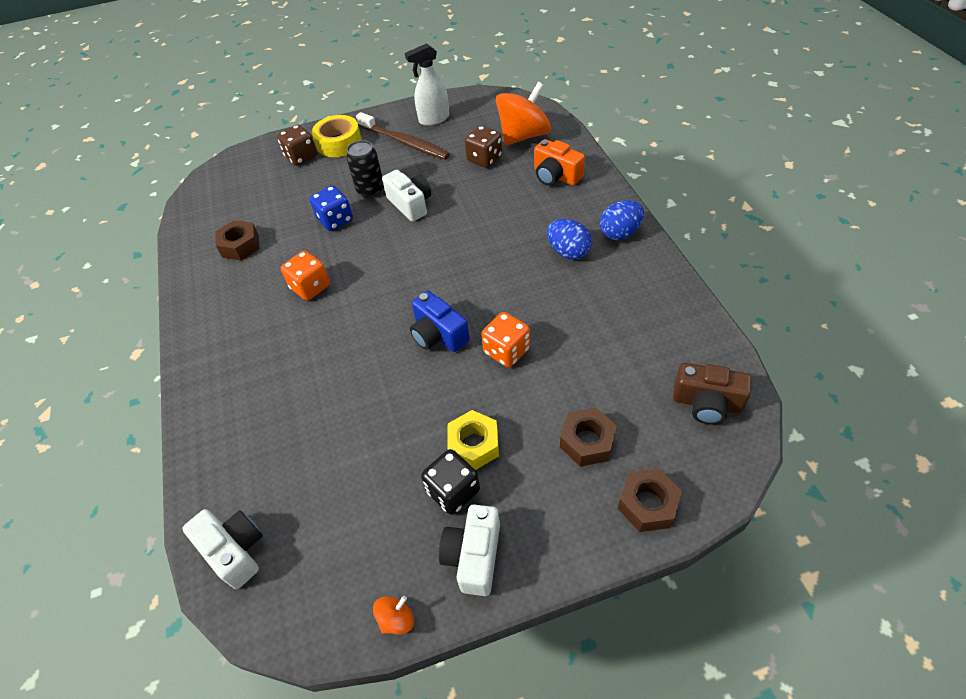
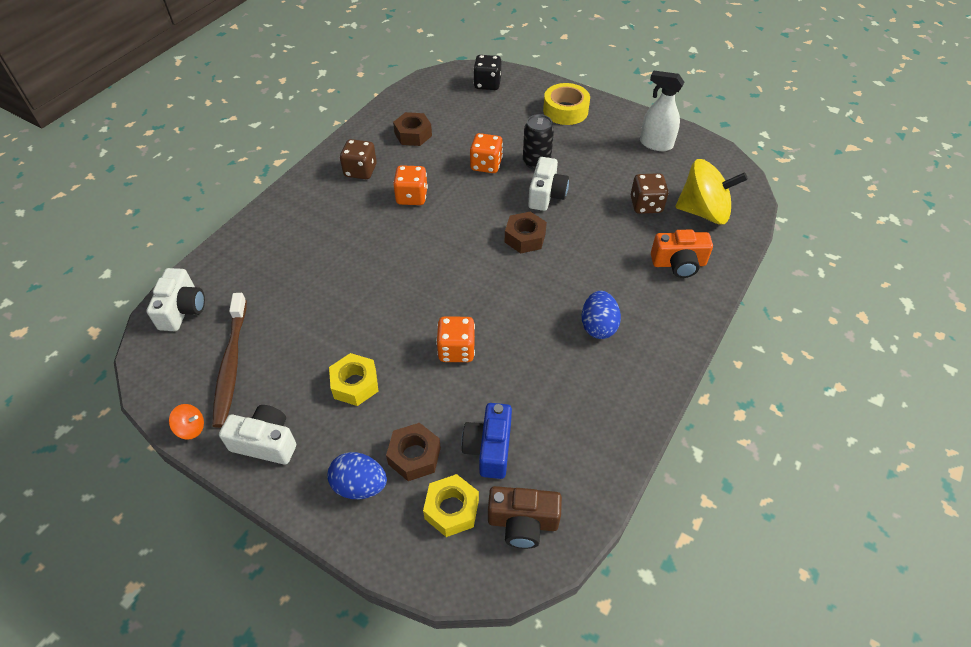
camera: 45 degrees right, 0 degrees up
(301, 157) = (528, 102): brown dice -> brown dice (360, 171)
(335, 220) = (486, 165): blue dice -> orange dice
(405, 142) = (609, 146): brown toothbrush -> brown toothbrush (231, 365)
(438, 335) = (435, 298): blue camera -> blue camera (489, 448)
(453, 491) = (307, 397): black dice -> black dice (487, 84)
(474, 556) = (265, 442): white camera -> white camera turned 45 degrees clockwise
(523, 136) = (703, 212): orange spinning top -> yellow spinning top
(556, 176) = (678, 264): orange camera -> orange camera turned 90 degrees counterclockwise
(620, 233) = (658, 349): blue egg -> blue egg (360, 485)
(647, 504) = (388, 532): brown nut -> brown nut (525, 238)
(659, 444) = (452, 509): none -> yellow nut
(706, 403) = (523, 522): brown camera -> brown camera turned 60 degrees counterclockwise

